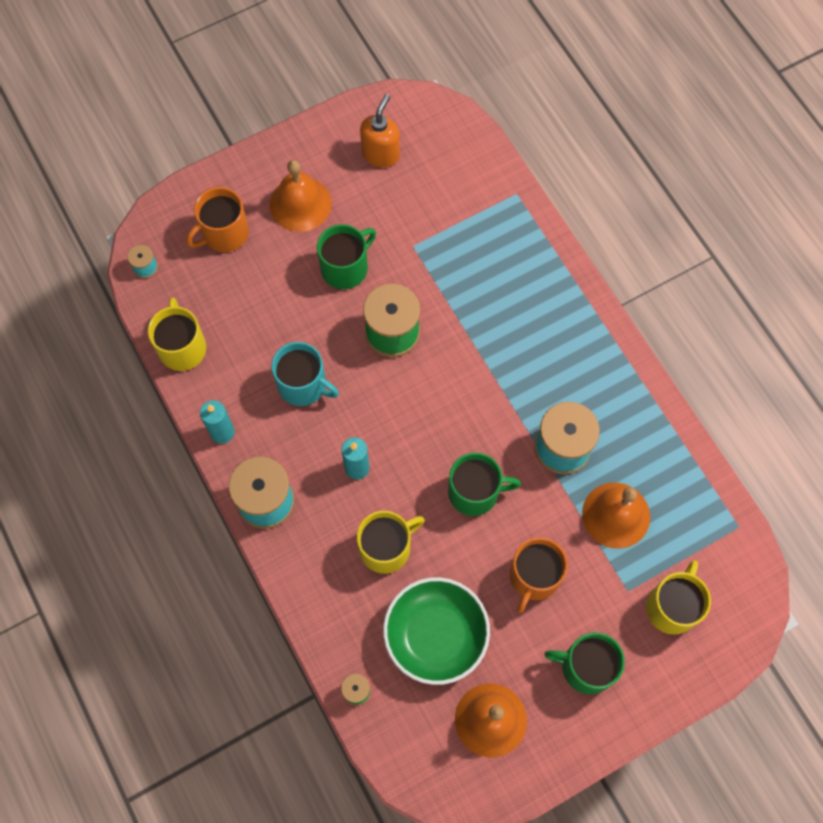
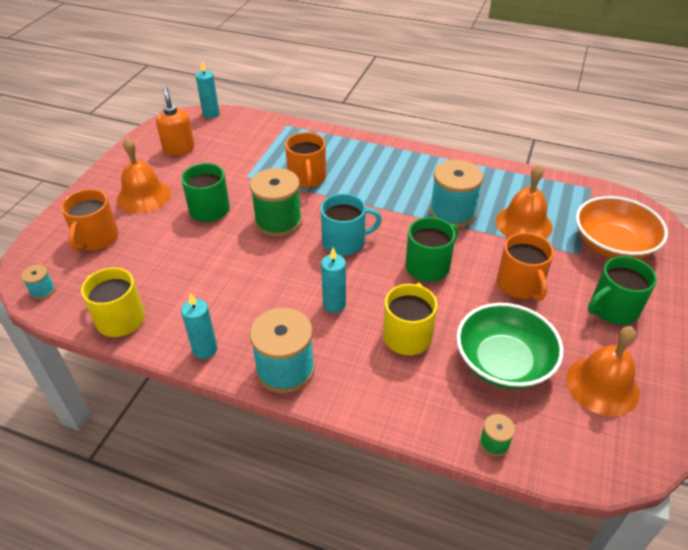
camera: 40 degrees left, 25 degrees down
(303, 385) = (243, 283): turquoise mug -> turquoise mug (345, 242)
(454, 117) = (211, 114): none -> turquoise candle
(468, 292) = (307, 178): none -> orange mug
(672, 607) = (612, 245): yellow mug -> orange bowl

